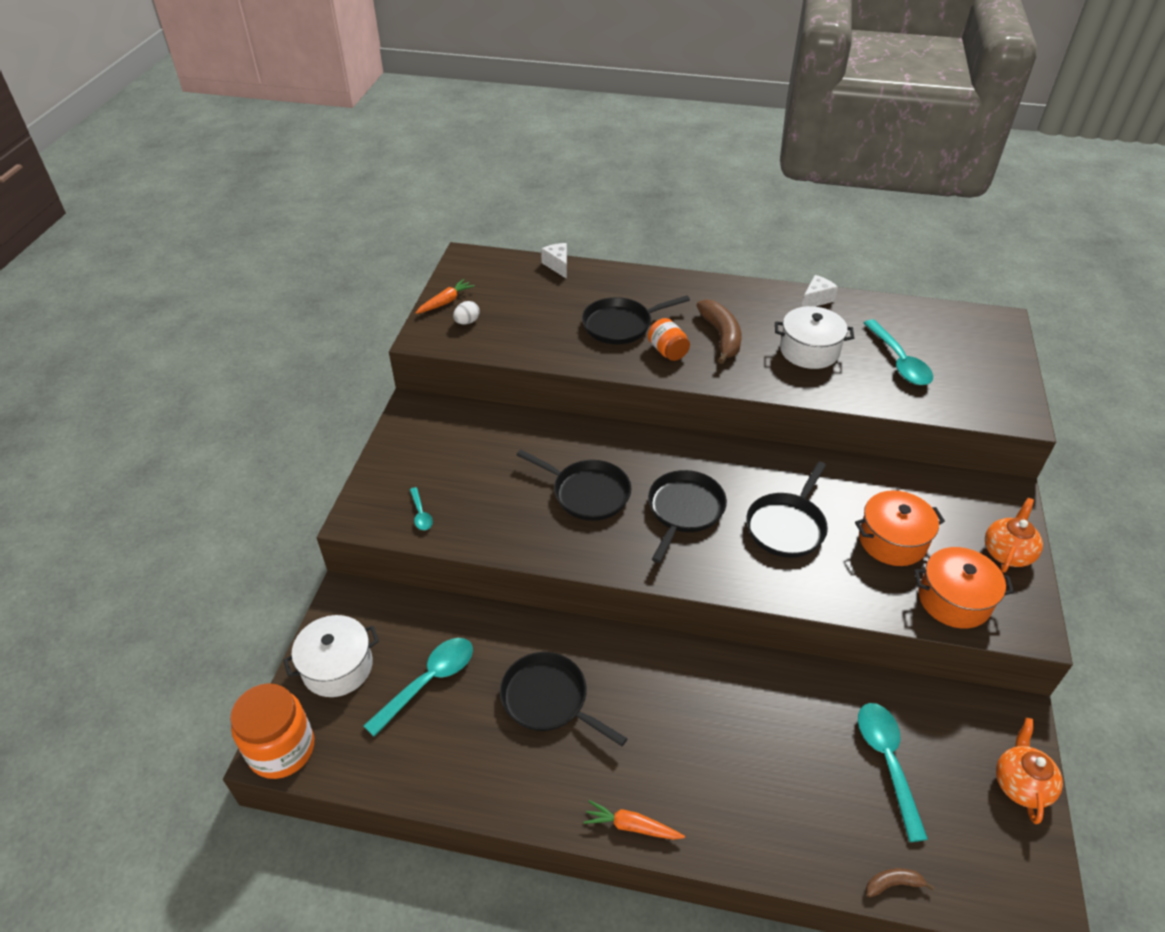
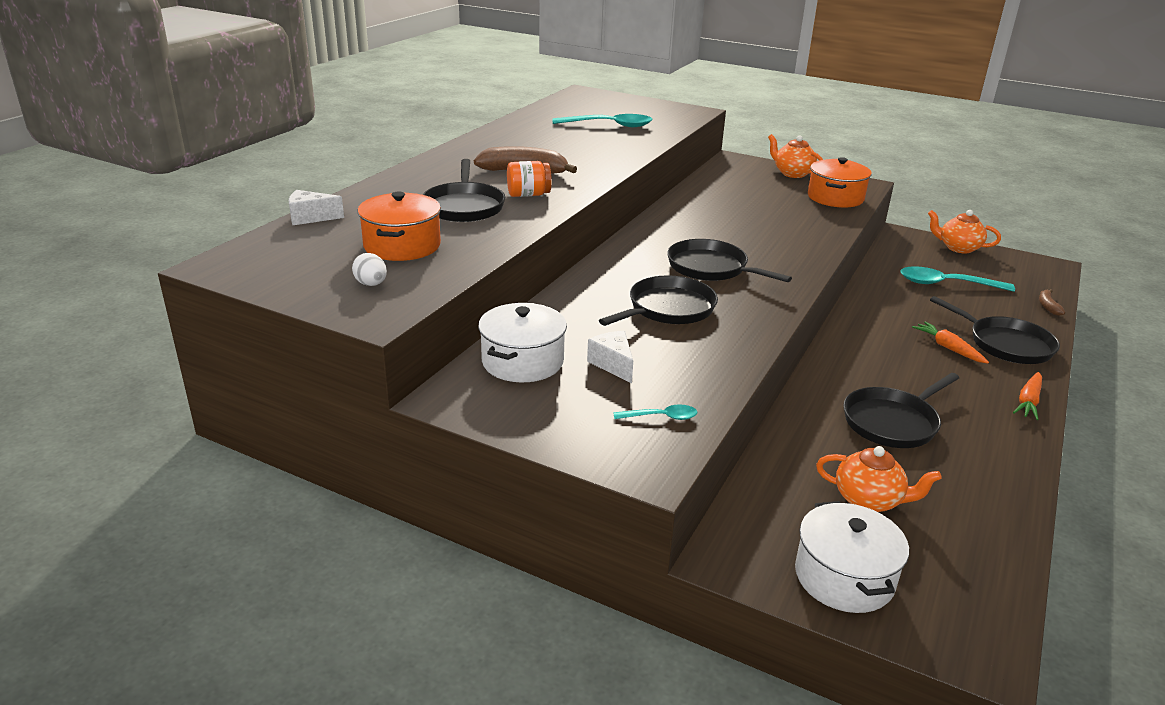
camera: 75 degrees left, 15 degrees down
(282, 749) = (978, 644): orange jar -> none
(428, 681) = (869, 500): turquoise spoon -> orange teapot
(445, 302) = (308, 293): orange carrot -> orange carrot (948, 348)
(787, 526) = (745, 232): black pan -> black pan (1006, 344)
(809, 351) = (572, 147): white pot -> white pot (522, 361)
(816, 299) = (501, 131): white cheese -> white cheese (613, 364)
(892, 540) = (772, 202): orange pot -> orange pot (402, 246)

